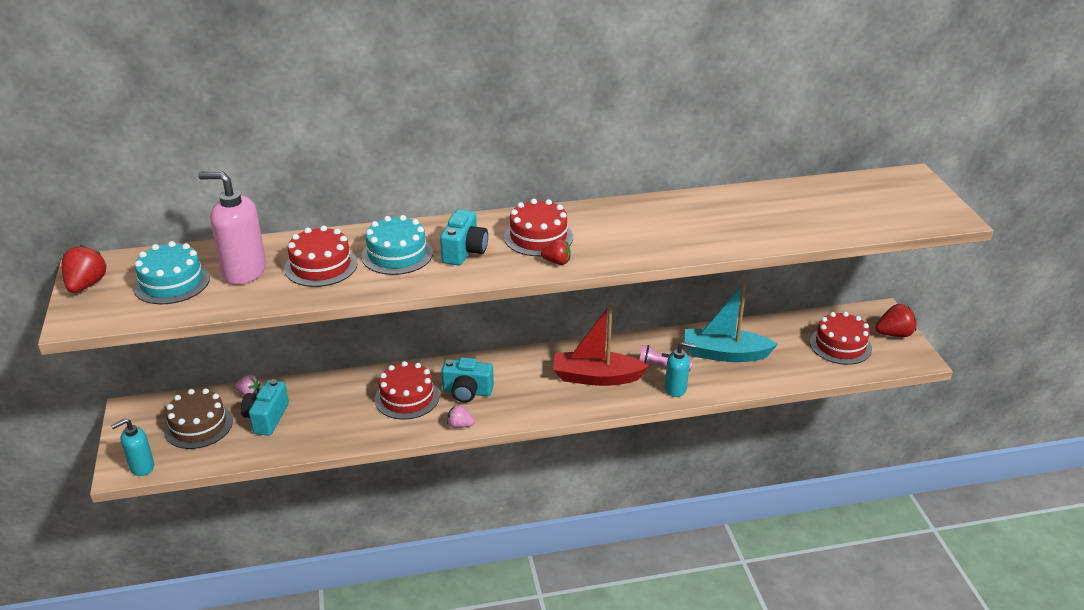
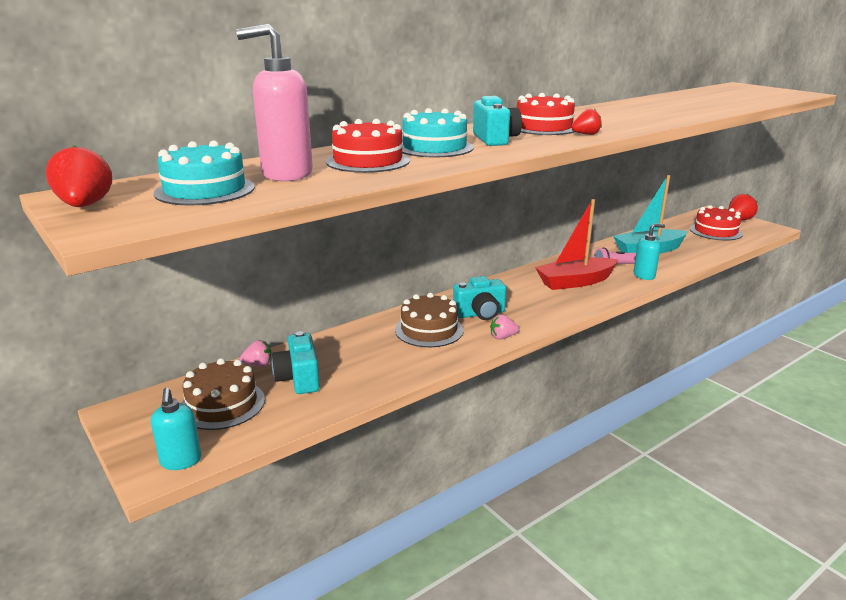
camera: 25 degrees left, 10 degrees down
(141, 467) = (181, 461): turquoise soap dispenser -> turquoise soap dispenser turned 45 degrees counterclockwise
(407, 397) = (429, 330): red cake -> brown cake

